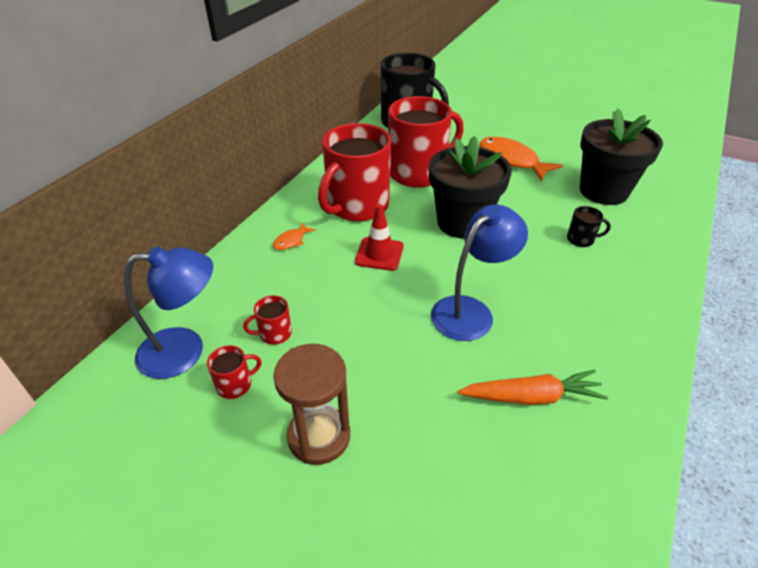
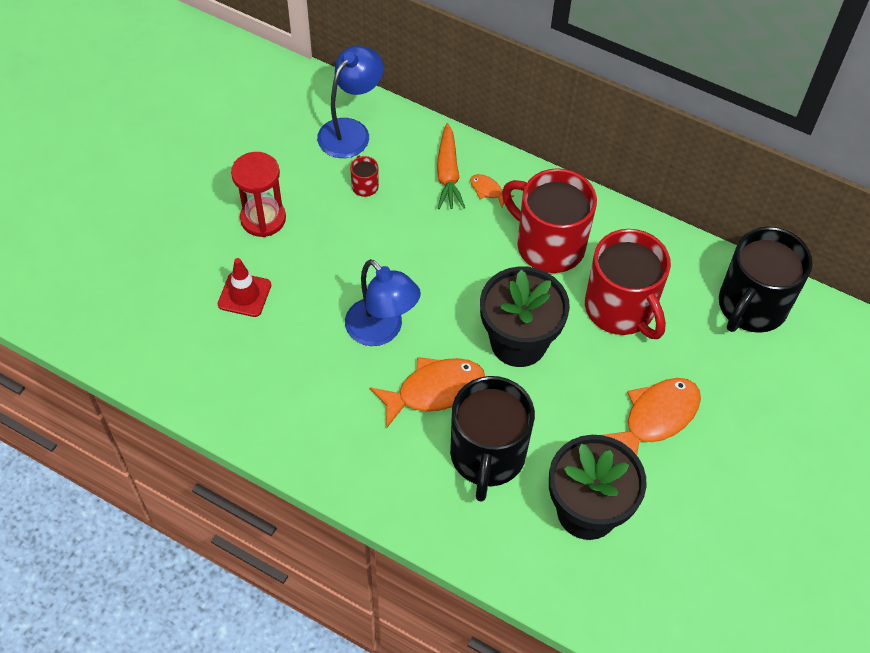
camera: 90 degrees right, 15 degrees up
(185, 351) = (351, 131): blue lamp -> blue lamp turned 135 degrees counterclockwise
(235, 385) = (314, 166): red mug -> none
(319, 436) = (263, 219): brown hourglass -> red hourglass
(379, 254) = (466, 262): red traffic cone -> red traffic cone (244, 295)
(528, 272) = (434, 390): none -> orange fish
(532, 397) = (282, 360): orange carrot -> orange carrot (448, 174)
(581, 239) = (487, 456): black mug -> black mug, size x2.49

